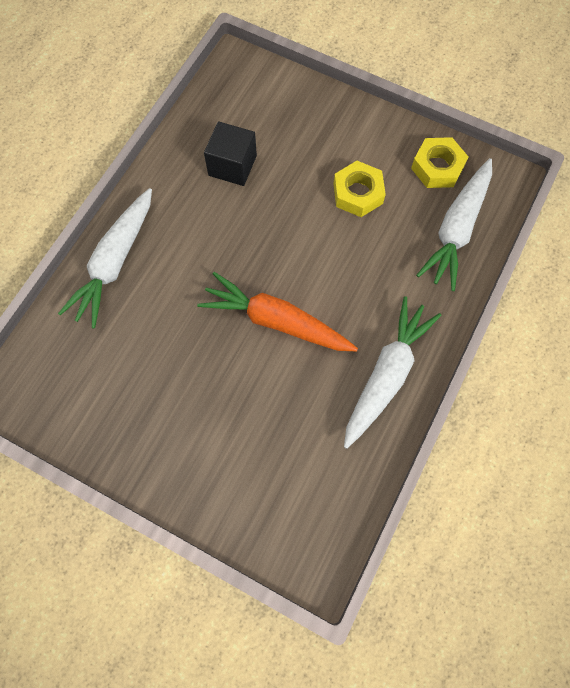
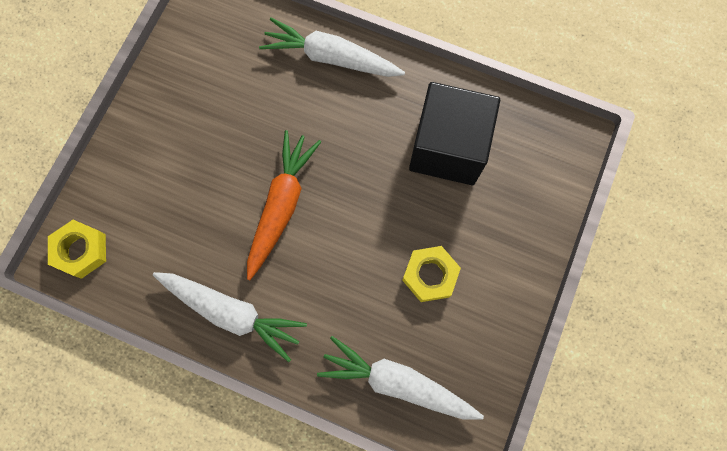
camera: 85 degrees right, 5 degrees up
(232, 165) = (448, 148): black cube -> black cube, size x1.70
(437, 167) = (473, 360): yellow nut -> yellow nut (81, 250)

